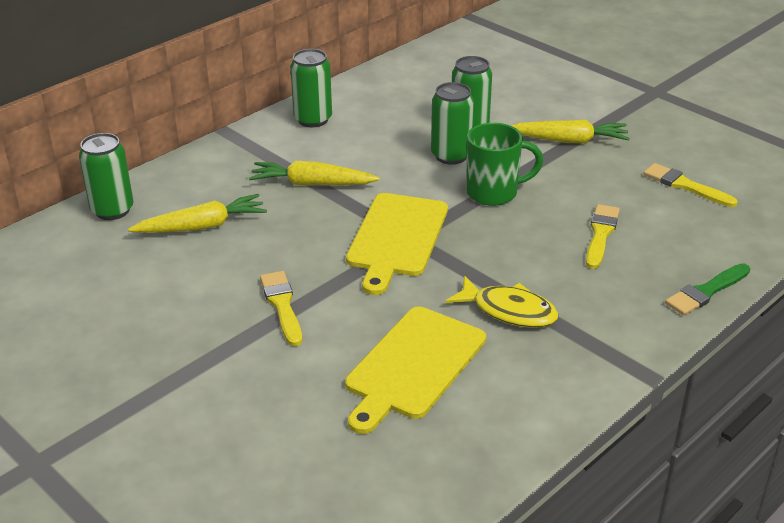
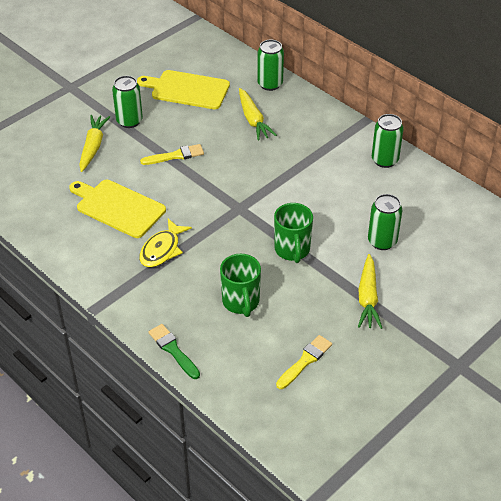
camera: 90 degrees right, 10 degrees up
(311, 184) = (301, 162): yellow carrot -> yellow carrot (93, 147)
(396, 238) = (239, 201): yellow cutting board -> yellow cutting board (187, 90)
(451, 156) = (340, 230): green can -> green can (129, 121)
(600, 234) = (241, 302): yellow brush -> green mug

